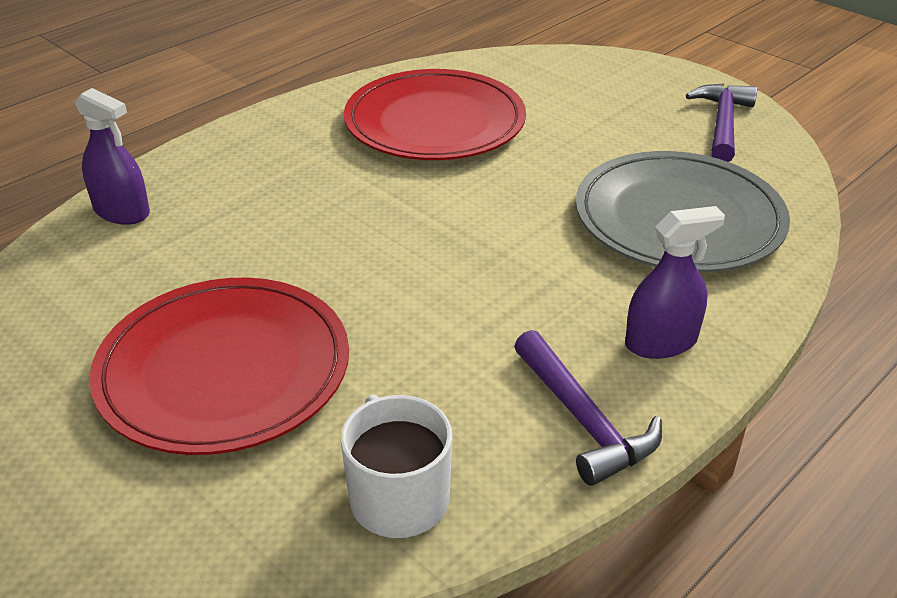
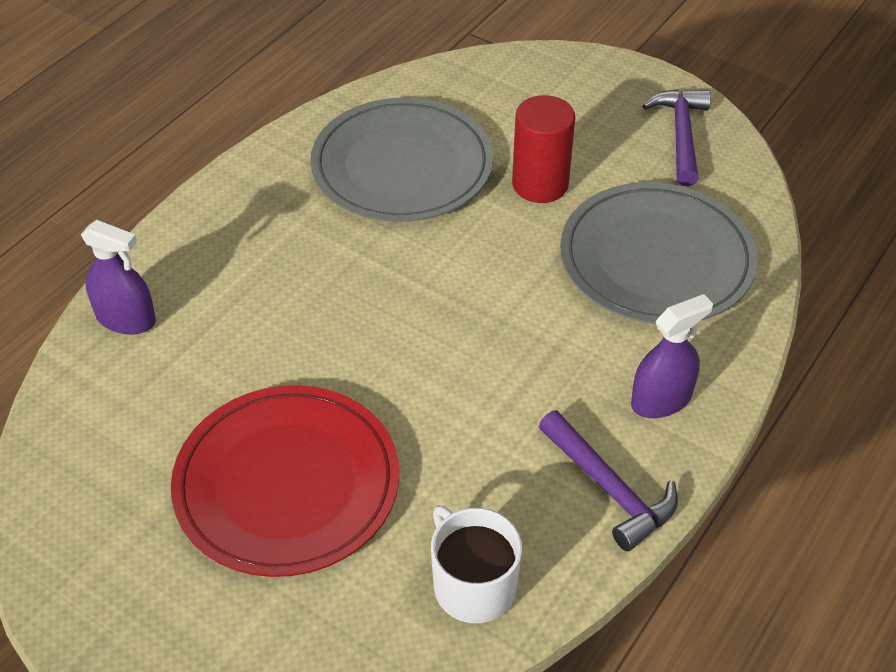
camera: 10 degrees left, 10 degrees up
(435, 122) = (402, 166): red plate -> grey plate
(569, 148) = (540, 184): none -> red cylinder

